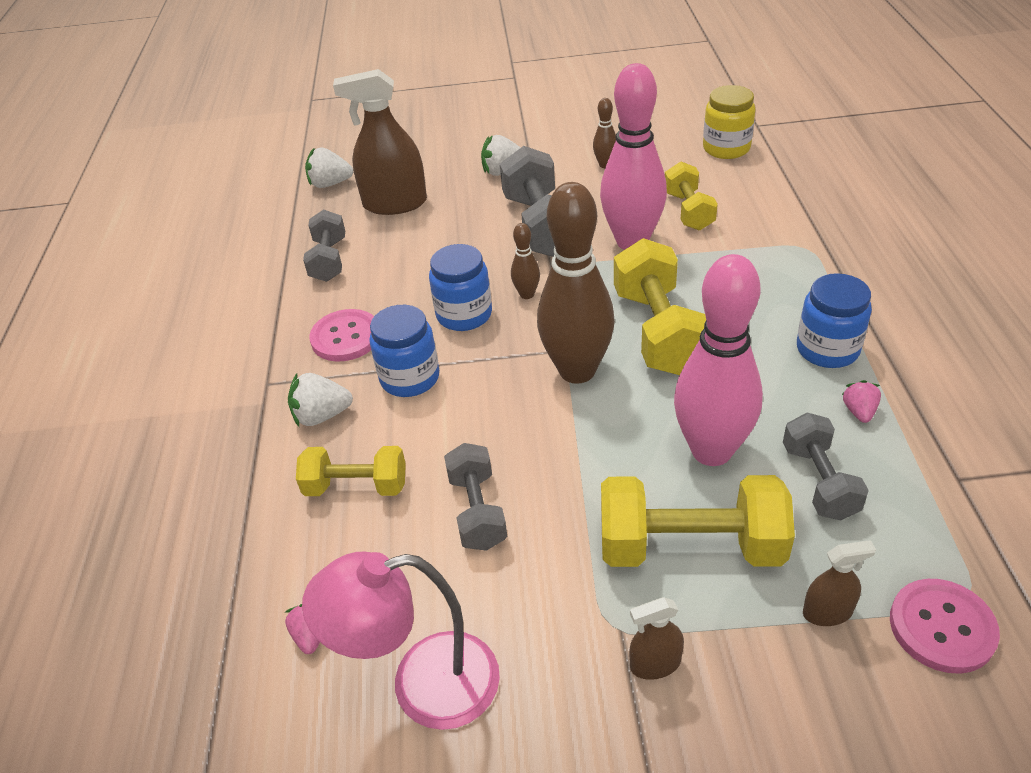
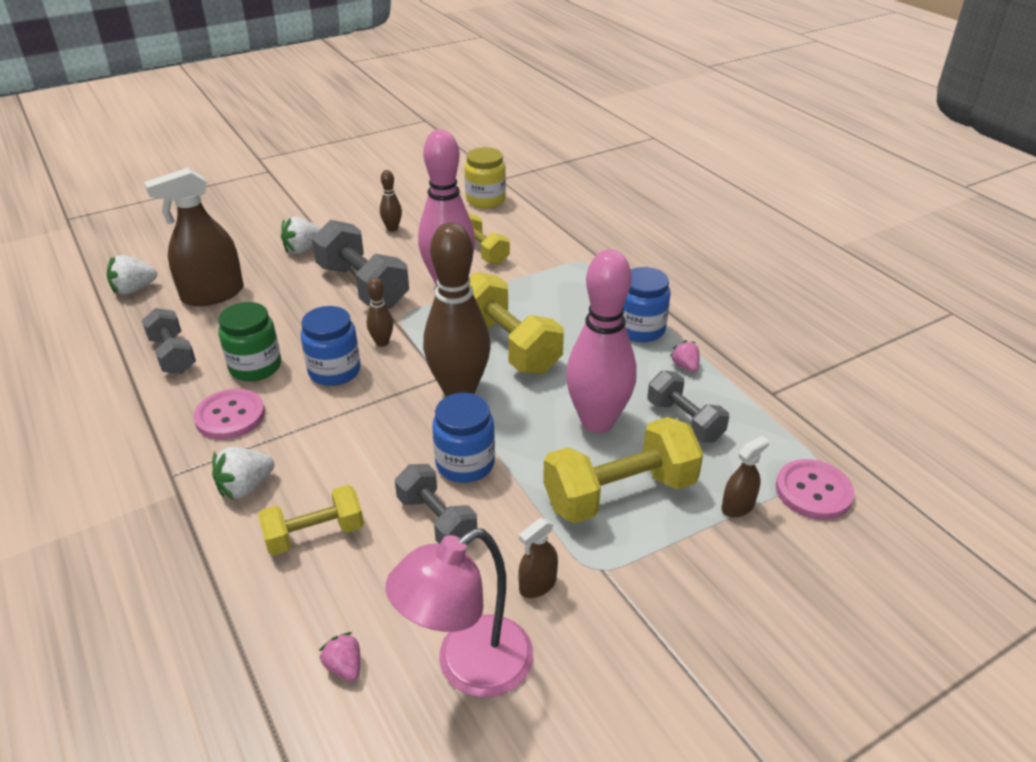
camera: 30 degrees left, 5 degrees down
(394, 291) = (255, 367): none -> green jar
(410, 378) = (313, 434): blue jar -> blue jar (465, 464)
(655, 664) = (640, 583): brown spray bottle -> brown spray bottle (537, 585)

